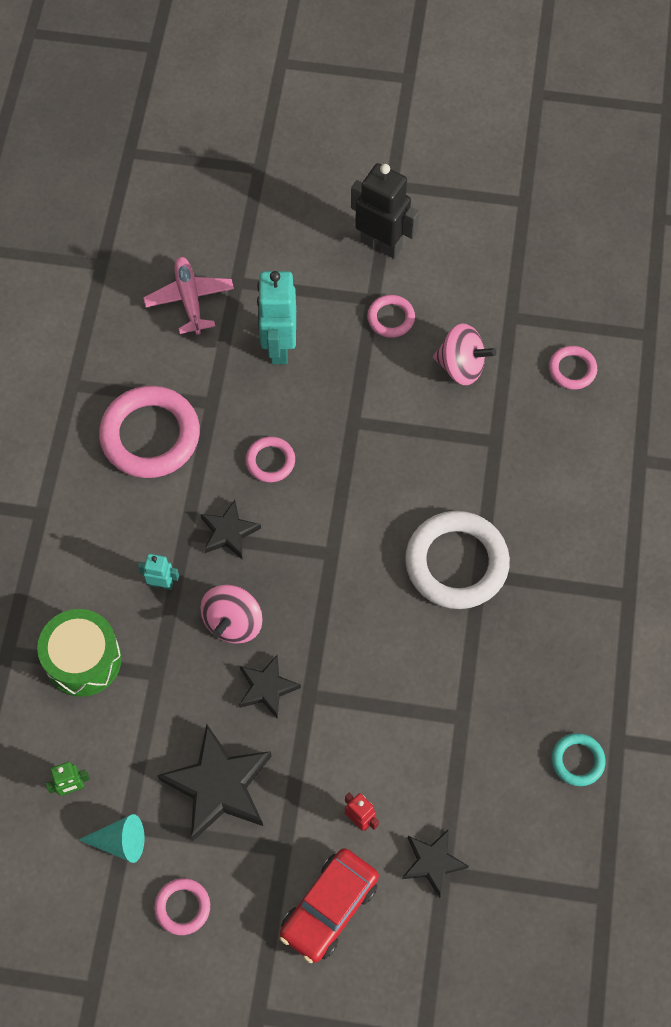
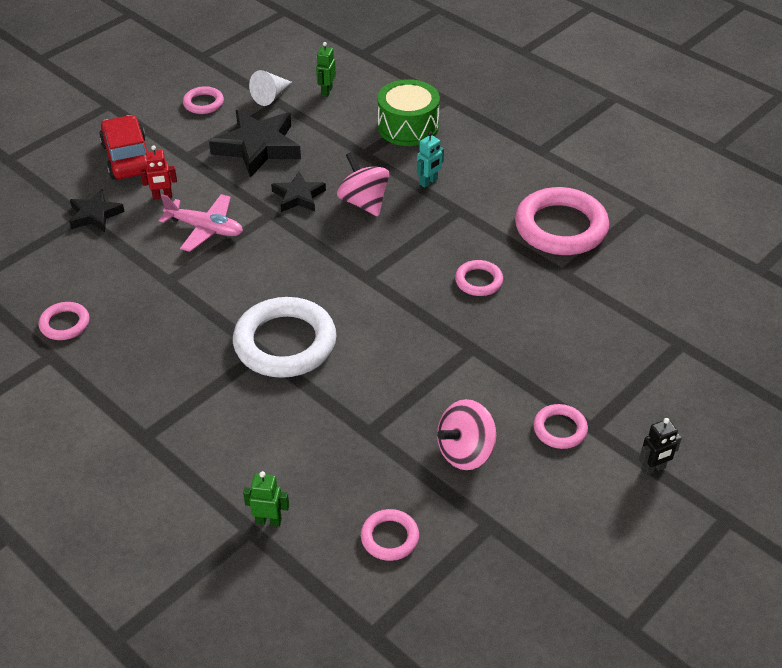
camera: 125 degrees right, 20 degrees down
(120, 841) = (271, 96): turquoise cone -> white cone
(189, 299) = (682, 305): pink plane -> pink plane (205, 228)
(229, 532) = (437, 231): black star -> none
(279, 346) = (588, 338): turquoise robot -> none
(381, 244) = (653, 468): black robot -> black robot, size x0.50
(577, 761) = (65, 324): turquoise ring -> pink ring
(623, 453) = (268, 521): none -> green robot

